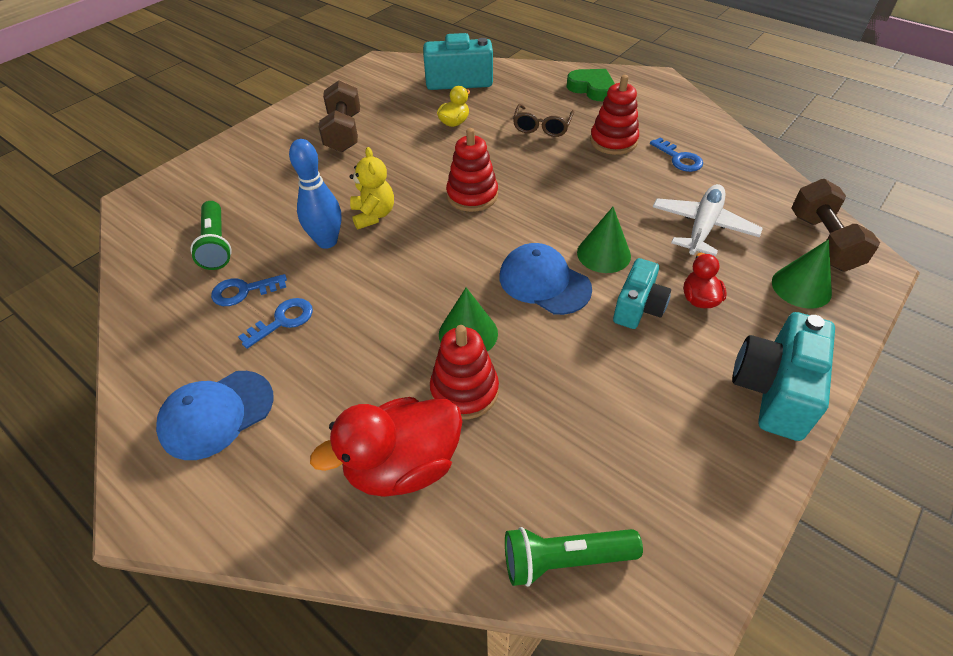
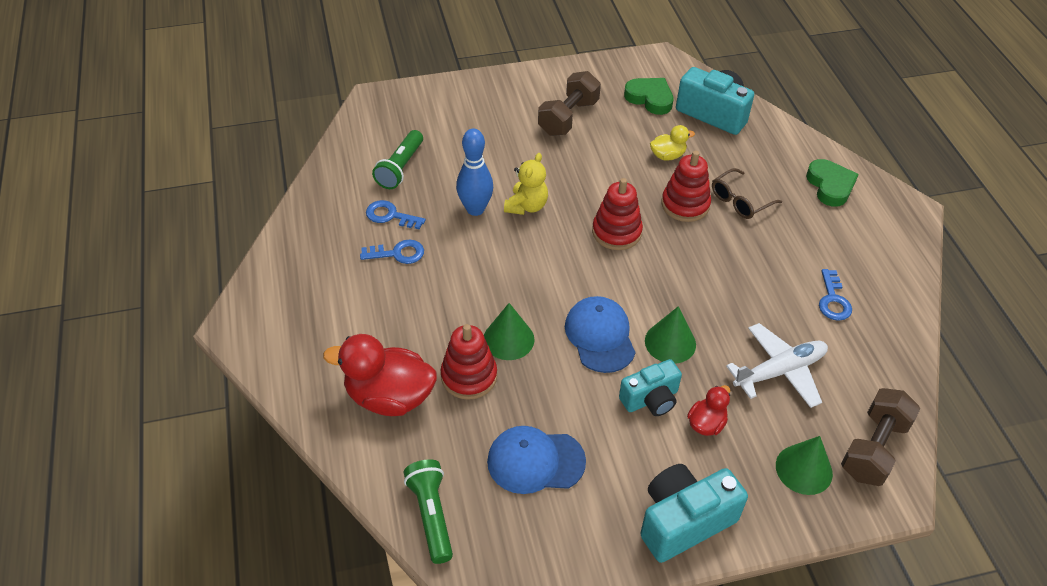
camera: 35 degrees right, 0 degrees up
(216, 414) = (311, 293): blue cap -> blue cap (535, 461)
(399, 91) = (650, 98): none -> green heart
(565, 559) = (431, 515): green flashlight -> green flashlight turned 45 degrees clockwise
(613, 141) = (790, 250): red stacking toy -> red stacking toy (685, 205)

